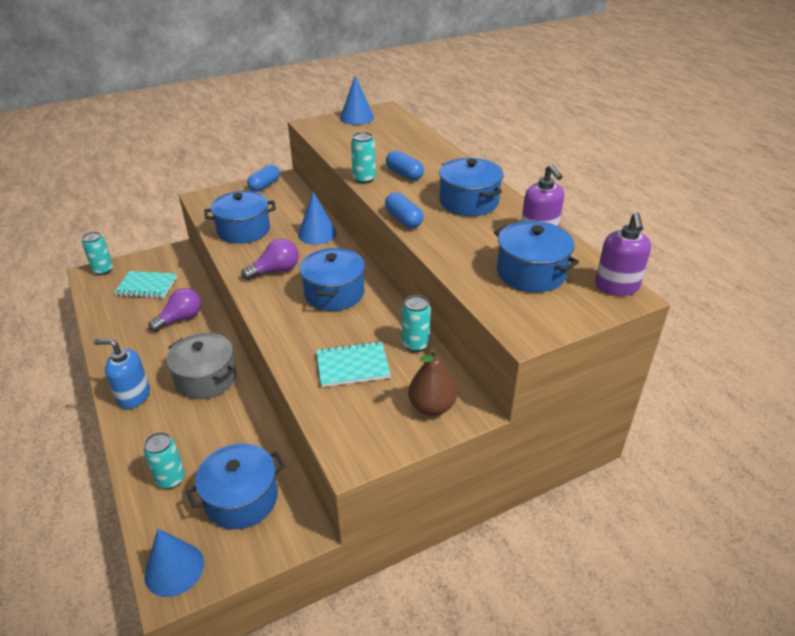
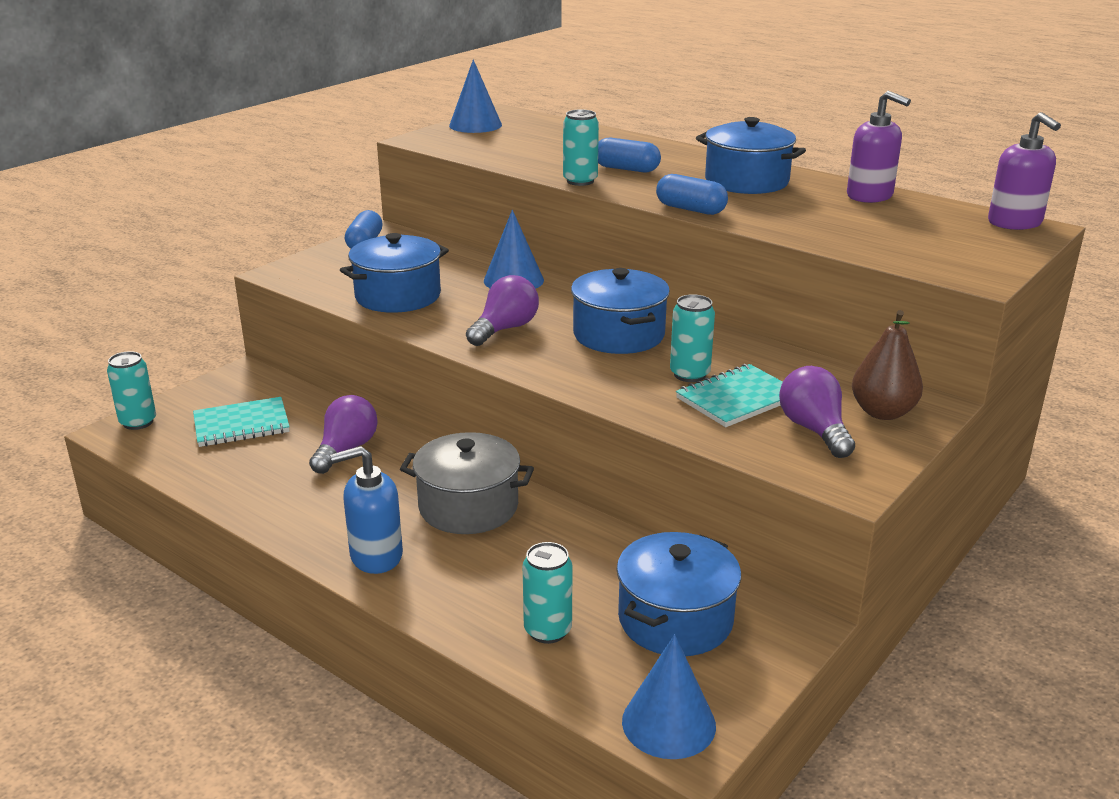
camera: 25 degrees left, 10 degrees down
(373, 407) = (814, 430): none -> purple light bulb
(415, 344) = (789, 361): turquoise can -> turquoise can (689, 374)
(531, 273) = (910, 228): blue pot -> none

